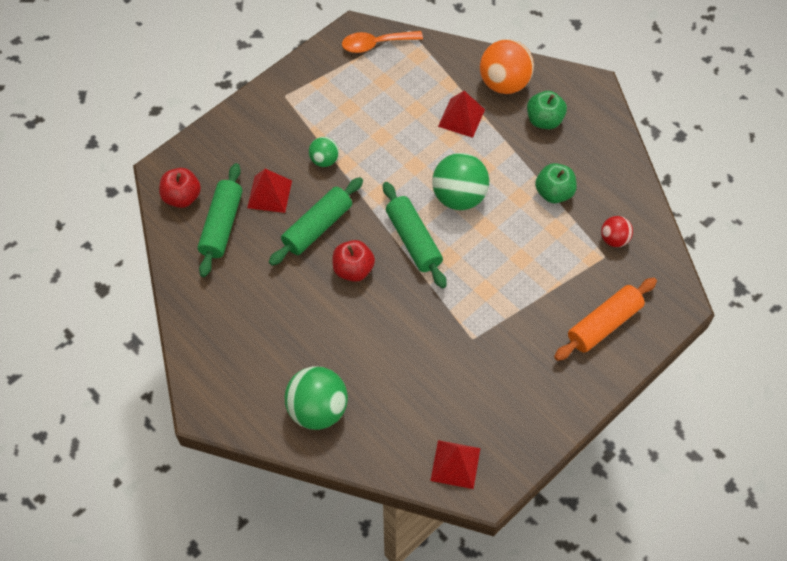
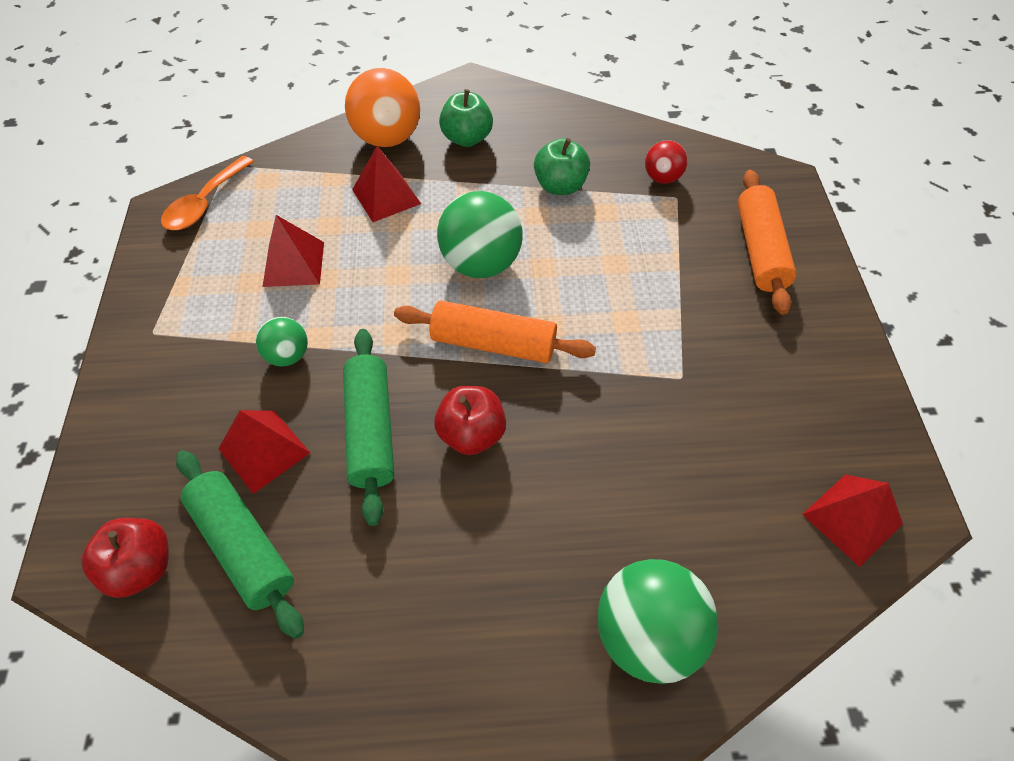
camera: 50 degrees left, 5 degrees down
(377, 115) = (293, 264): none -> red pyramid
(413, 240) = (493, 343): green rolling pin -> orange rolling pin

